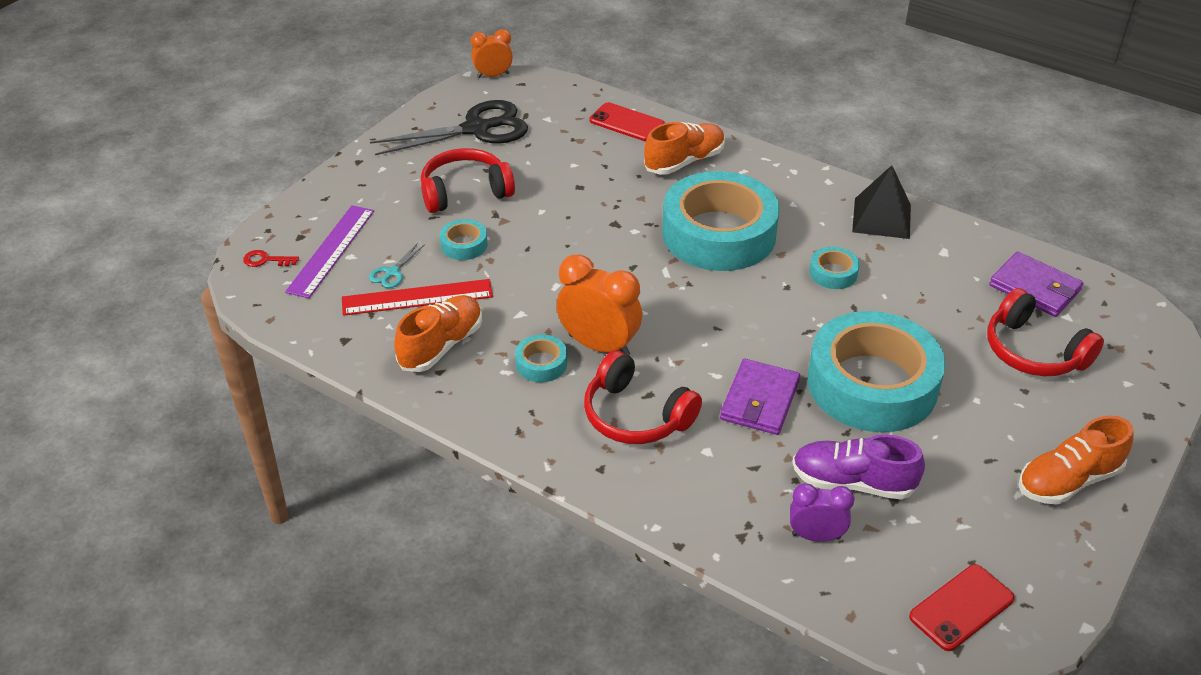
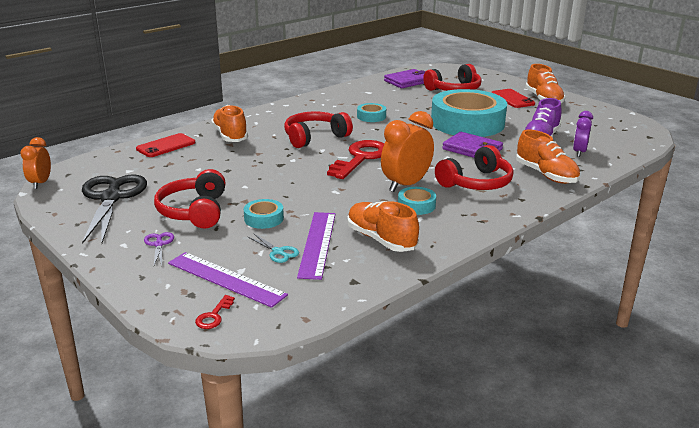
camera: 75 degrees left, 15 degrees down
(387, 190) = (159, 244): none -> purple scissors
(417, 297) = (317, 244): red ruler -> purple ruler
(668, 289) = (361, 158): none -> red key
(699, 494) = (546, 175): none -> orange shoe
(719, 234) = (314, 137): turquoise tape -> red headphones
(881, 218) = (330, 99): black pyramid -> none
(961, 607) = (624, 131): red phone -> red phone (512, 99)

